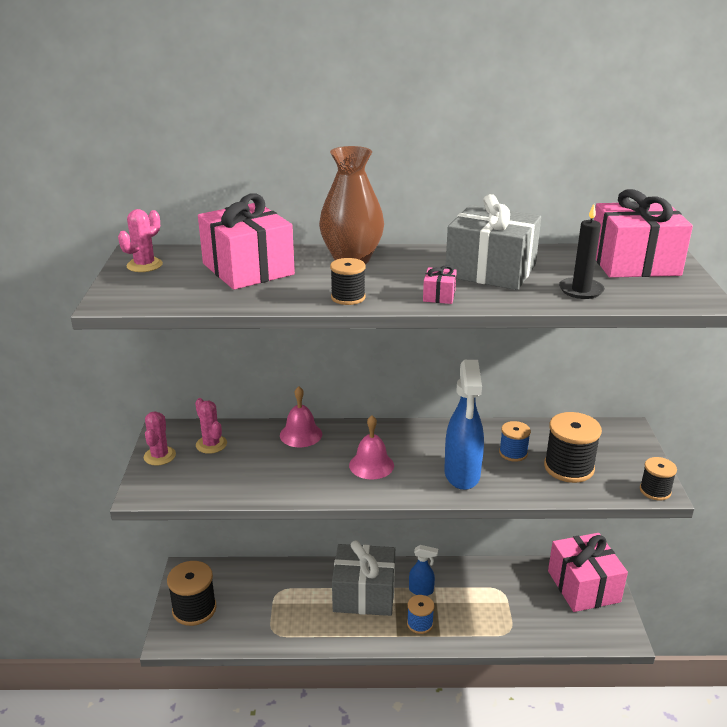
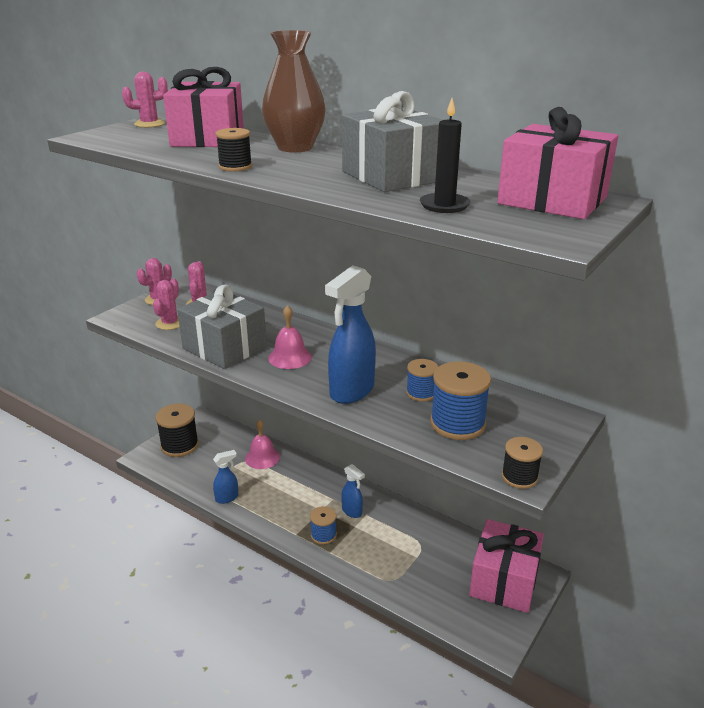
camera: 35 degrees right, 0 degrees up
(210, 477) = (170, 323): none -> pink cactus
(300, 636) = (227, 498): none -> blue spray bottle
(301, 434) = (268, 319): pink bell -> pink bell (262, 457)
(364, 594) = (304, 492): grey gift -> grey gift (224, 348)
(439, 296) = (307, 181): pink gift -> none
(568, 467) = (457, 424): black spool -> blue spool

